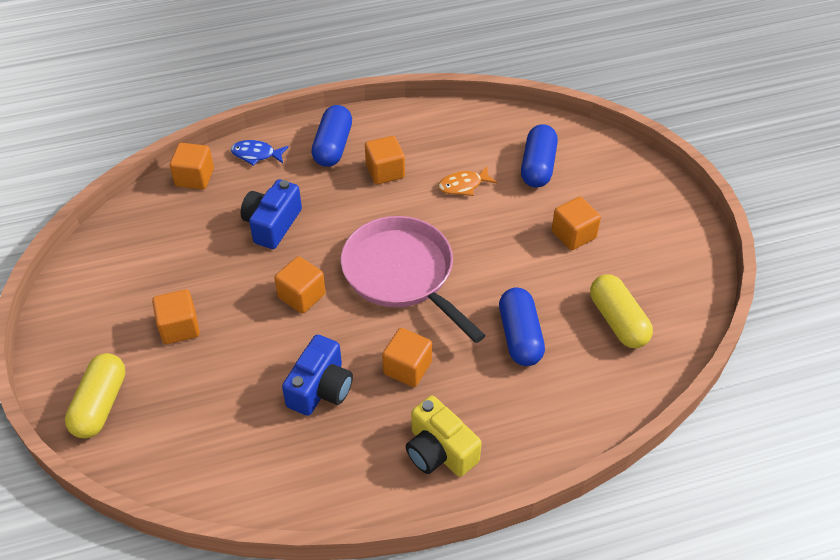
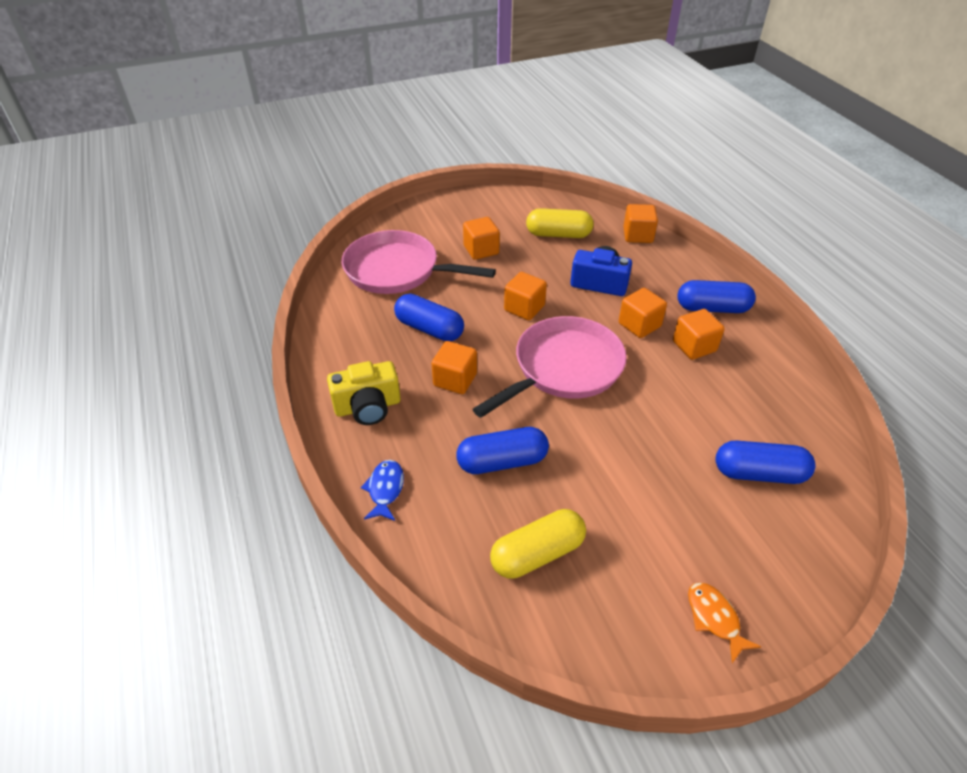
camera: 85 degrees right, 5 degrees down
(100, 405) = (410, 227): yellow capsule -> yellow capsule (558, 234)
(198, 421) = (397, 270): none -> pink pan
(256, 154) = (679, 264): blue fish -> blue fish (385, 489)
(320, 388) = (429, 329): blue camera -> blue capsule
(439, 451) = (368, 407): yellow camera -> yellow camera turned 150 degrees counterclockwise
(463, 185) = (699, 407): orange fish -> orange fish (714, 618)
(573, 234) = (659, 510): orange cube -> orange cube (639, 325)

